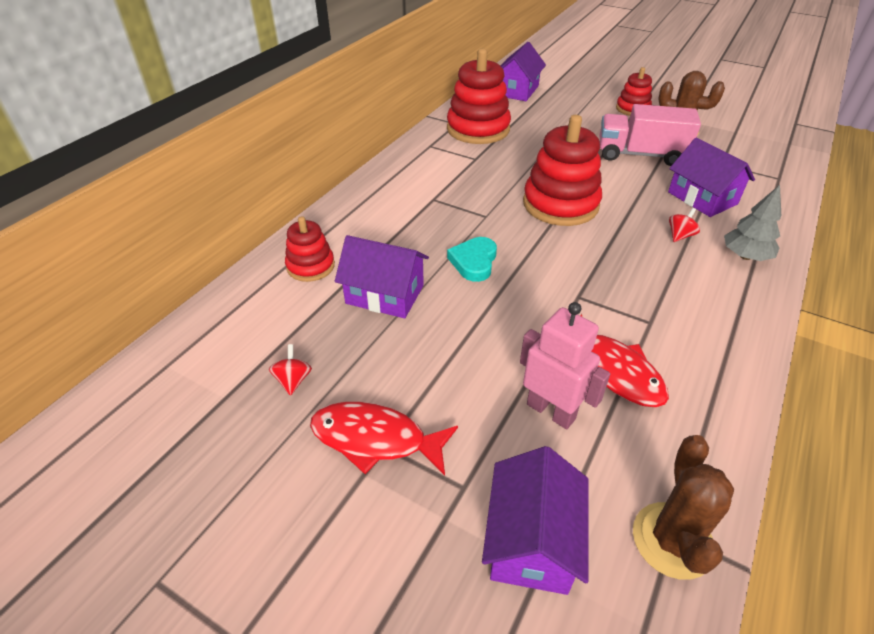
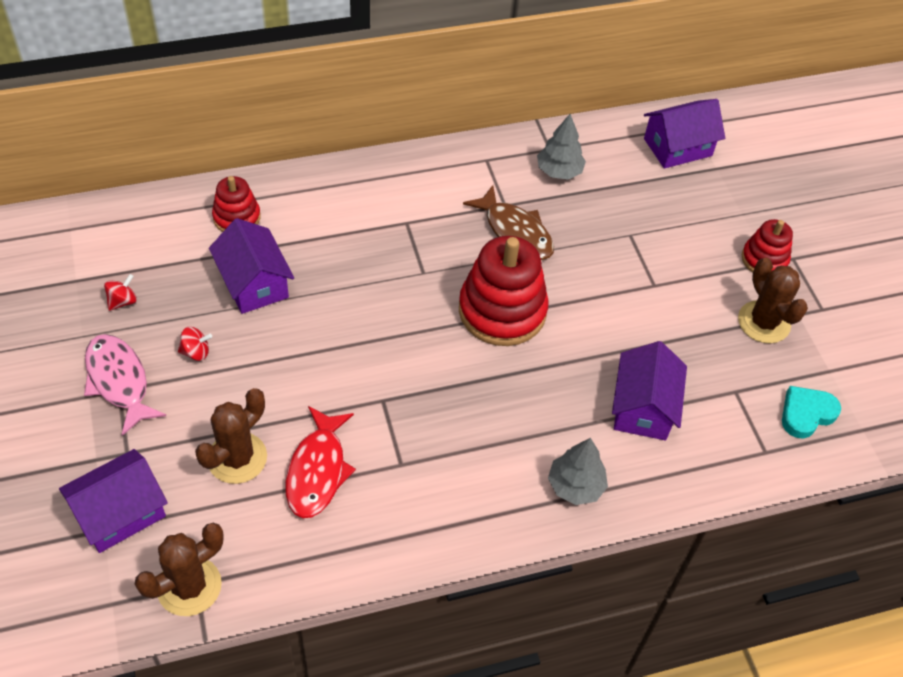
camera: 40 degrees right, 10 degrees up
(375, 439) = (119, 381): red fish -> pink fish
(474, 262) = (352, 307): turquoise heart -> turquoise heart (806, 414)
(478, 129) = (559, 171): red stacking toy -> grey tree
(502, 166) = (515, 232): none -> brown fish
(551, 411) = (237, 458): pink robot -> brown cactus
(640, 155) = (669, 318): pink truck -> none
(680, 236) = (553, 422): red spinning top -> red spinning top (196, 352)

